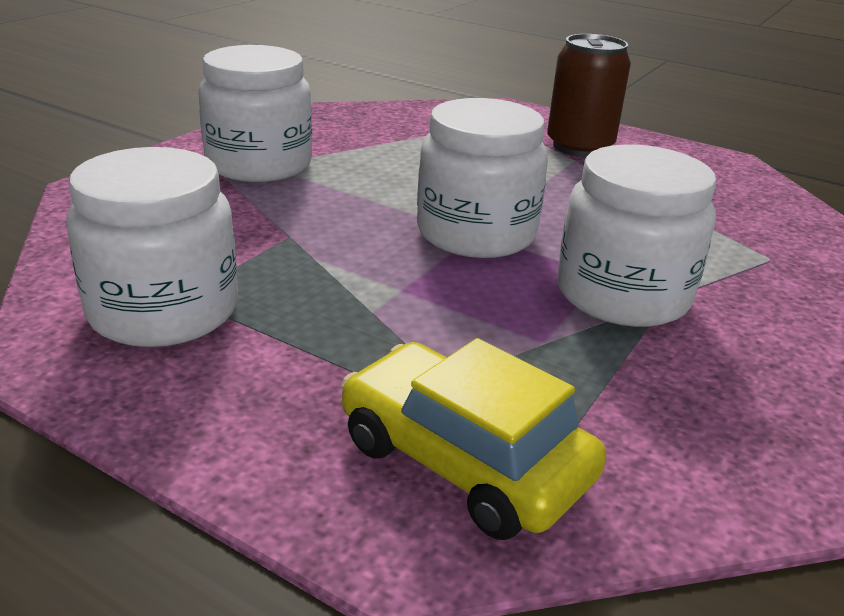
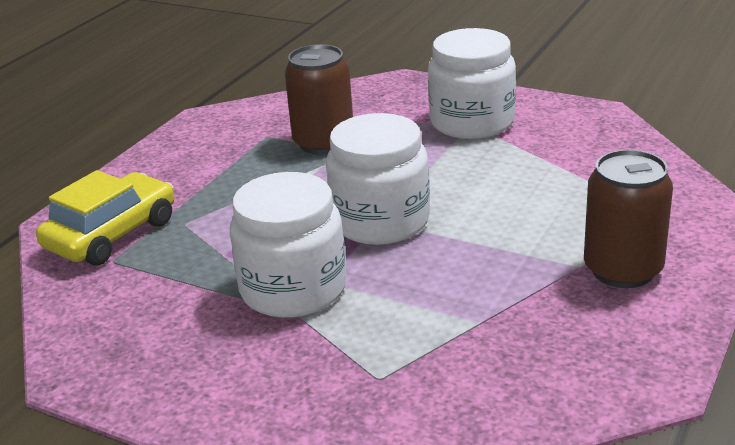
camera: 90 degrees right, 0 degrees up
(164, 311) = (249, 134): white jar -> none
(244, 253) = (323, 142): none -> brown can

